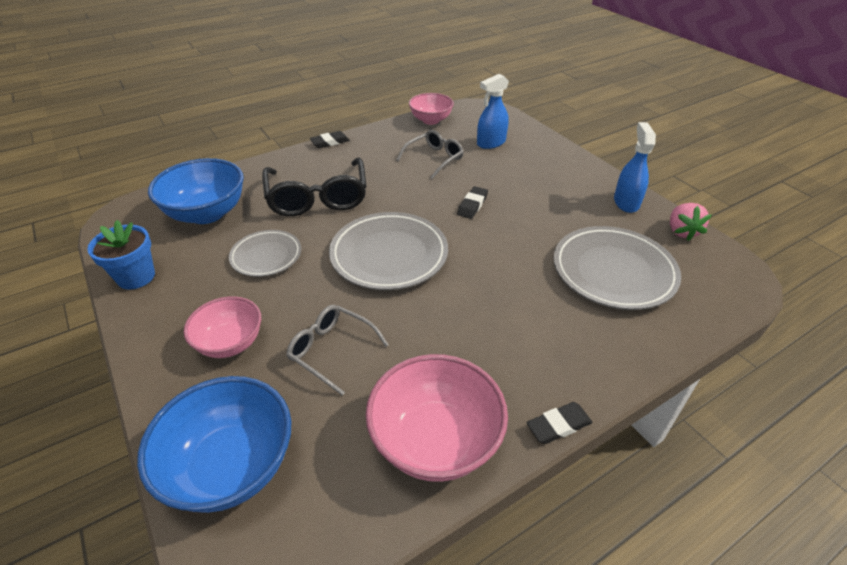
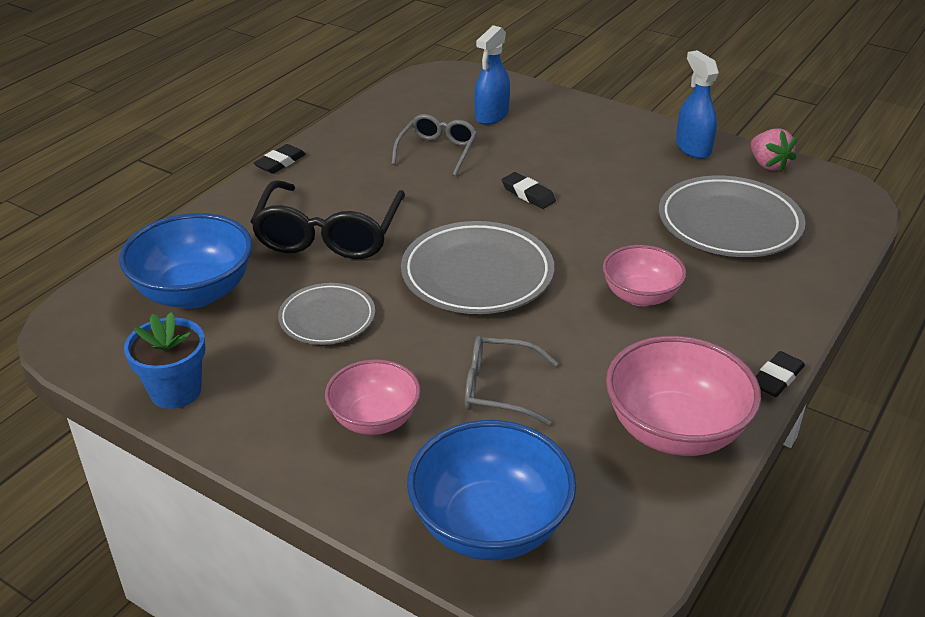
camera: 25 degrees left, 5 degrees down
(317, 198) = (329, 235): black glasses -> black glasses turned 45 degrees clockwise
(431, 120) = (392, 104): pink bowl -> pink bowl (640, 296)
(472, 205) = (528, 194): black eraser -> black eraser turned 45 degrees counterclockwise

